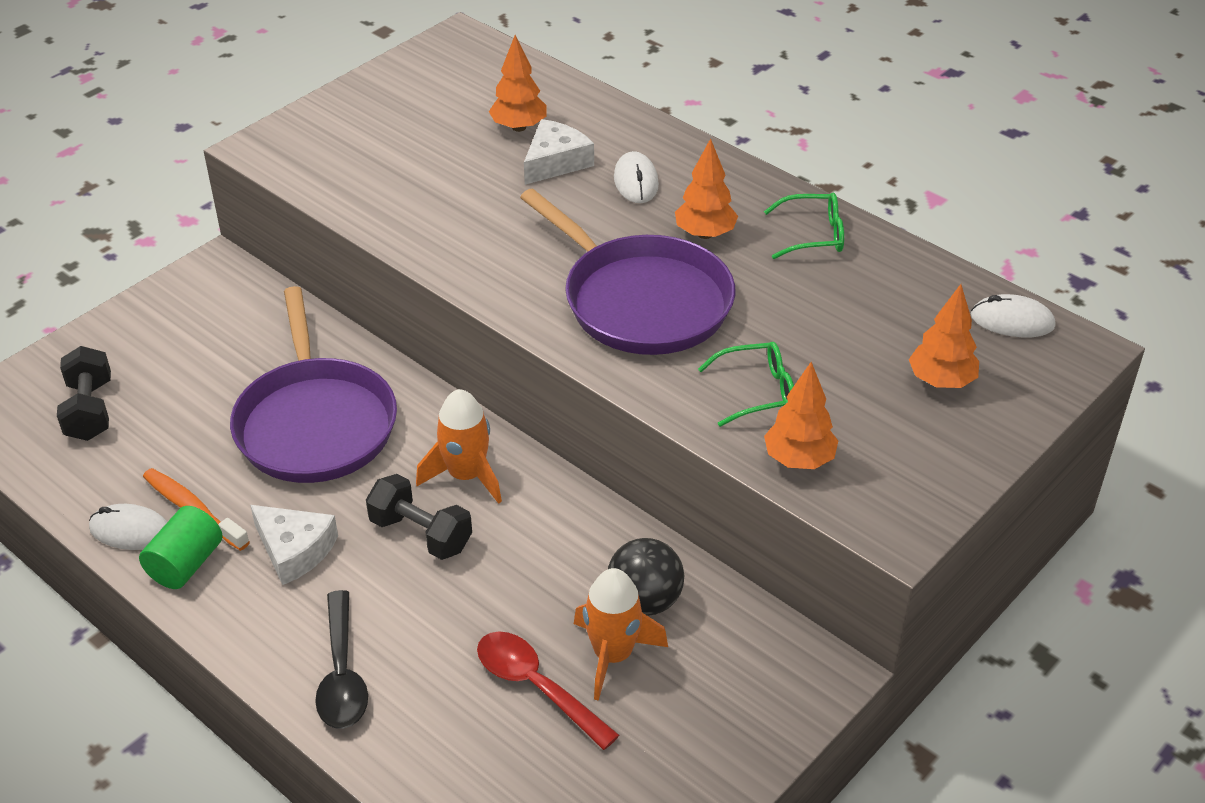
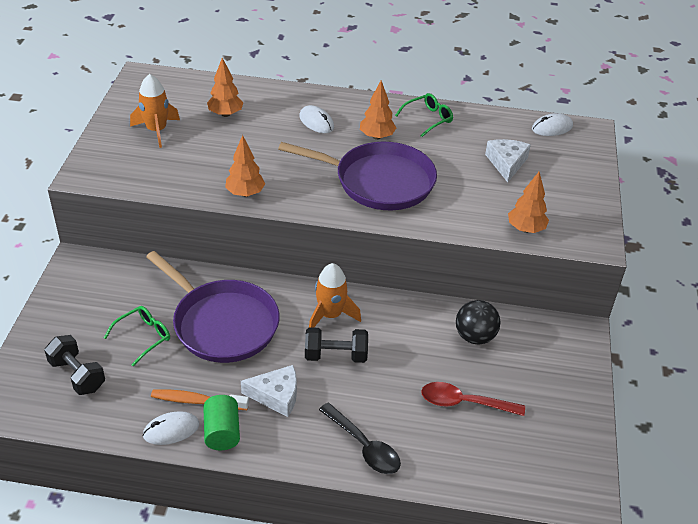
camera: 35 degrees left, 0 degrees up
(555, 162) = (264, 126): white cheese -> white cheese (506, 163)
(613, 655) = (485, 369): orange rocket -> orange rocket (157, 130)
(757, 391) = (476, 204): green glasses -> green glasses (143, 337)
(941, 381) = (549, 167): orange tree -> orange tree (245, 193)

